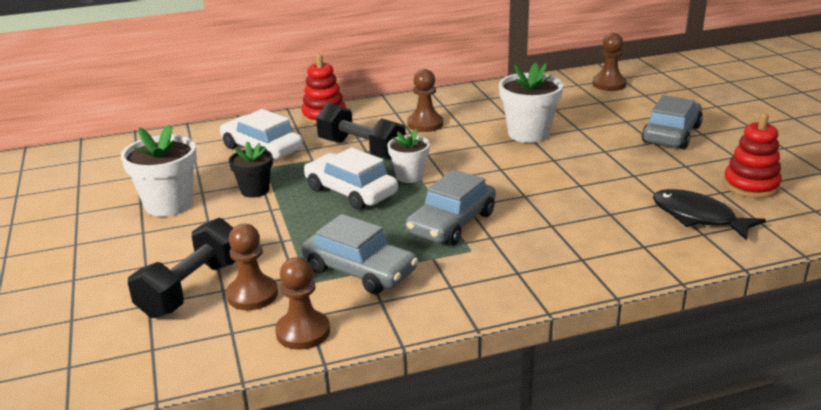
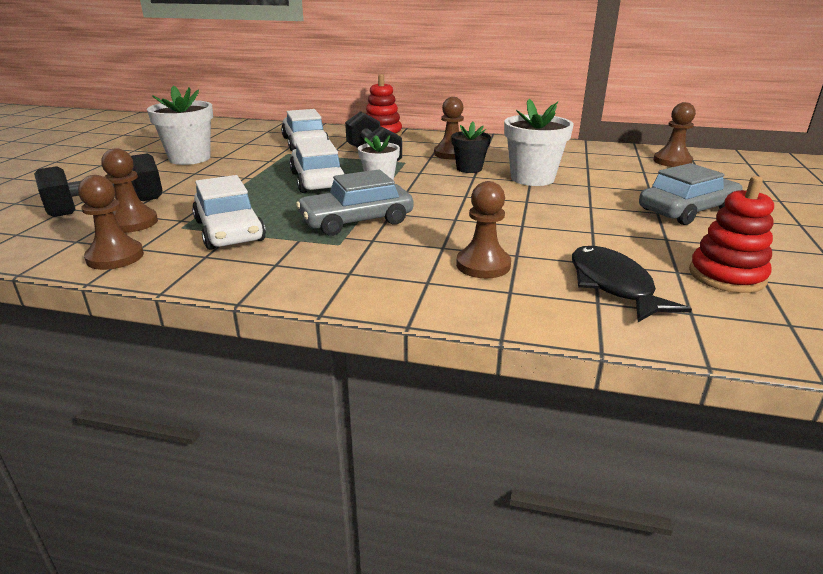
camera: 30 degrees right, 0 degrees up
(255, 190) = (255, 164): black flower pot -> black flower pot (469, 169)
(359, 270) = (229, 231): grey car -> white car
(600, 231) = (483, 265): none -> brown pawn

